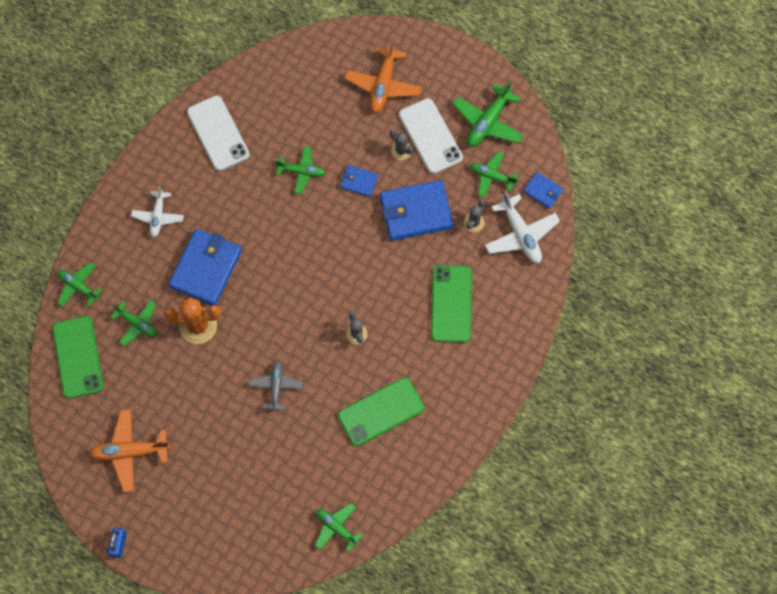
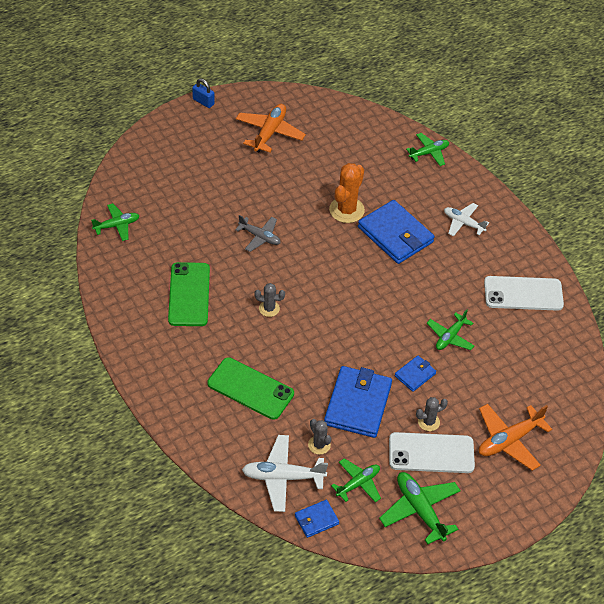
camera: 115 degrees right, 20 degrees down
(78, 357) = (368, 132): green phone -> none
(137, 324) = (373, 175): green plane -> none
(383, 85) = (509, 440): orange plane -> orange plane turned 75 degrees counterclockwise

